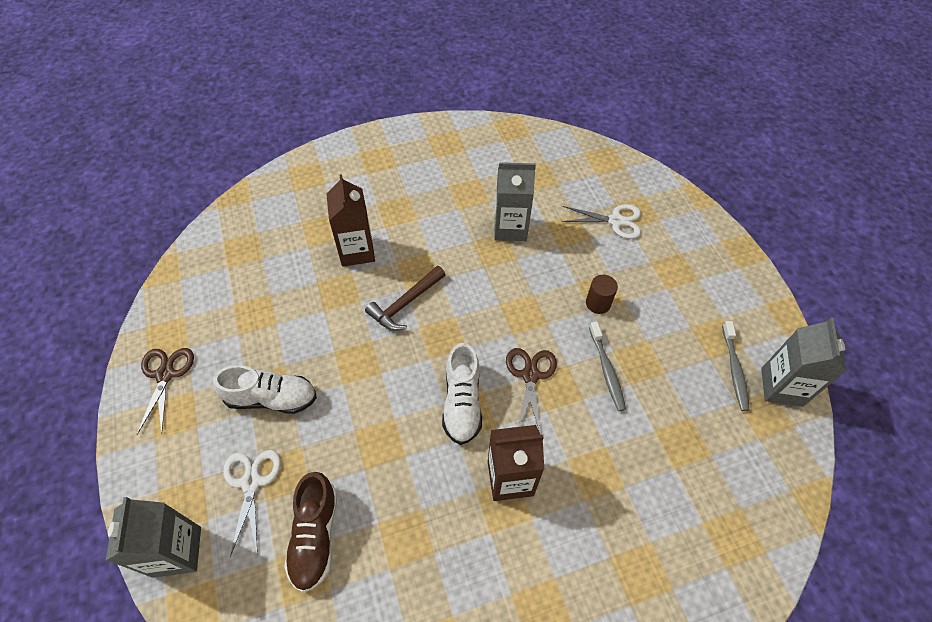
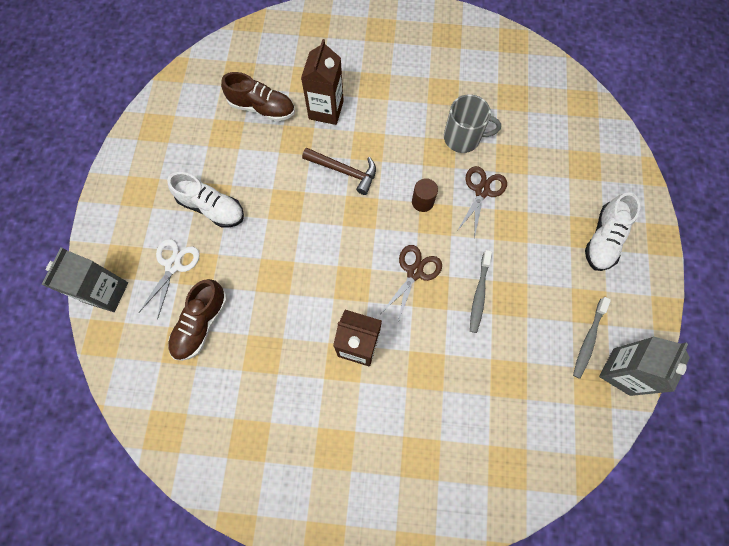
camera: 25 degrees right, 15 degrees up
(165, 374) = (144, 157): brown scissors -> brown scissors (482, 191)
(285, 273) = (262, 108): none -> brown shoe
(405, 303) = (344, 171): brown hammer -> brown hammer turned 135 degrees counterclockwise
(462, 402) = (350, 271): white shoe -> white shoe (603, 239)
(510, 228) = (463, 137): grey carton -> grey mug
(598, 303) = (503, 235): brown cylinder -> brown cylinder (422, 202)
(615, 221) = (560, 166): white scissors -> none

